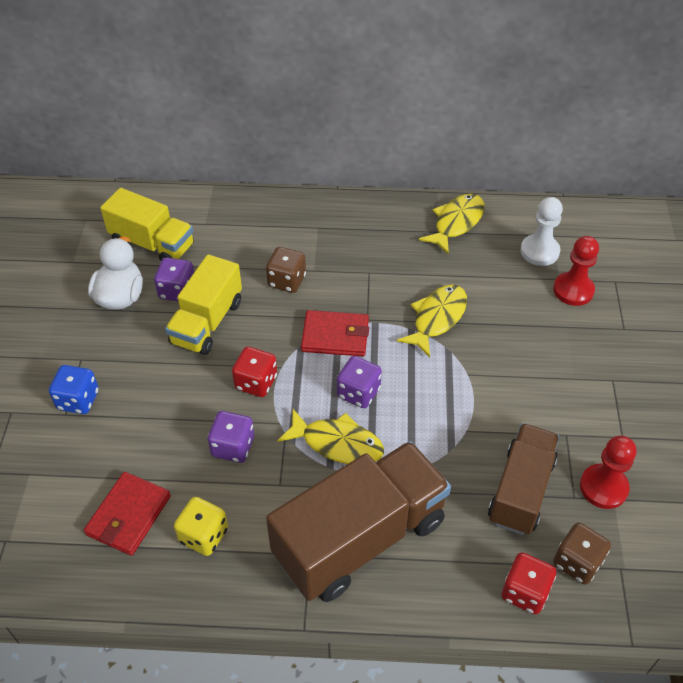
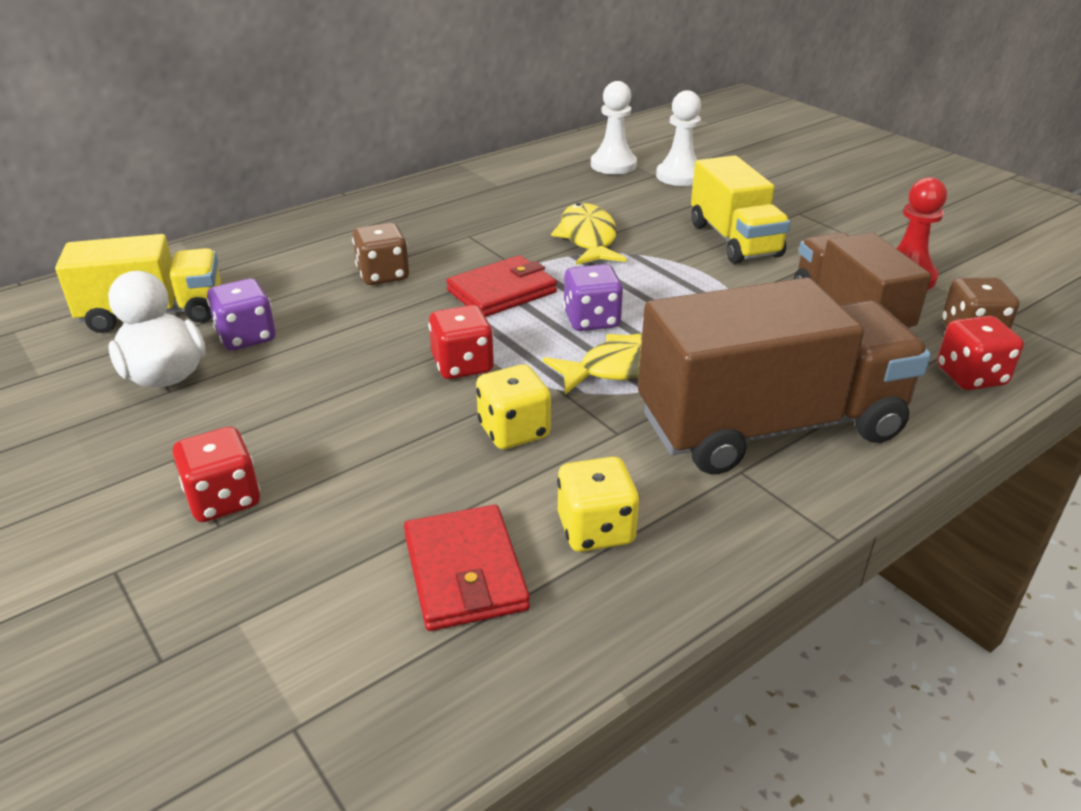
camera: 40 degrees left, 15 degrees down
(78, 400) = (223, 499): blue dice -> red dice
(207, 322) = (326, 345): yellow truck -> yellow truck (734, 240)
(233, 447) = (514, 431): purple dice -> yellow dice
(360, 538) = (770, 426): brown truck -> brown truck turned 60 degrees clockwise
(456, 223) = (508, 174): yellow fish -> none
(573, 290) = (679, 176): red pawn -> white pawn

